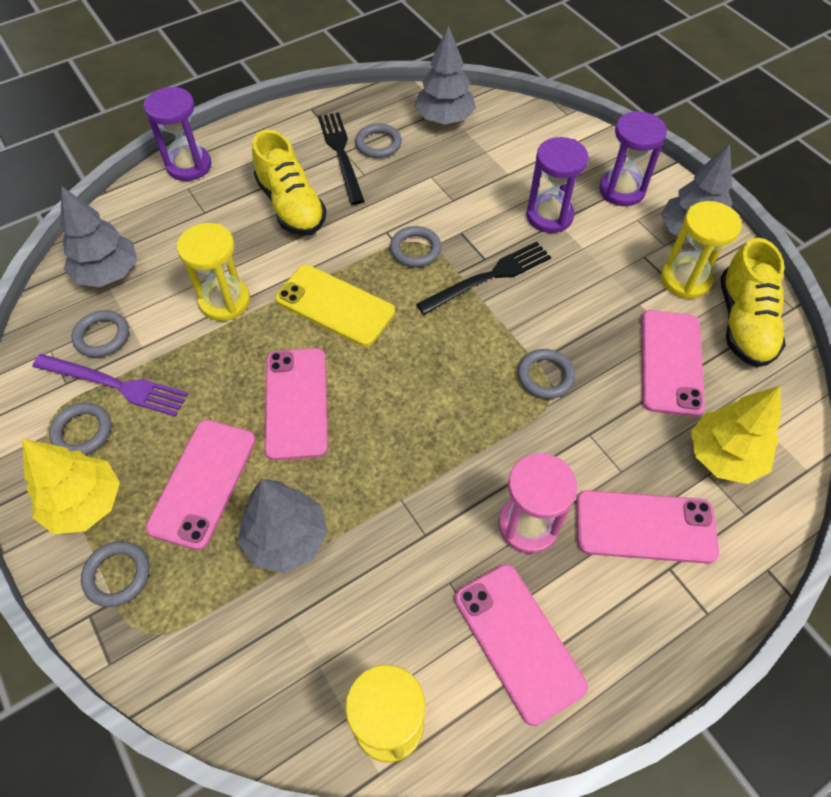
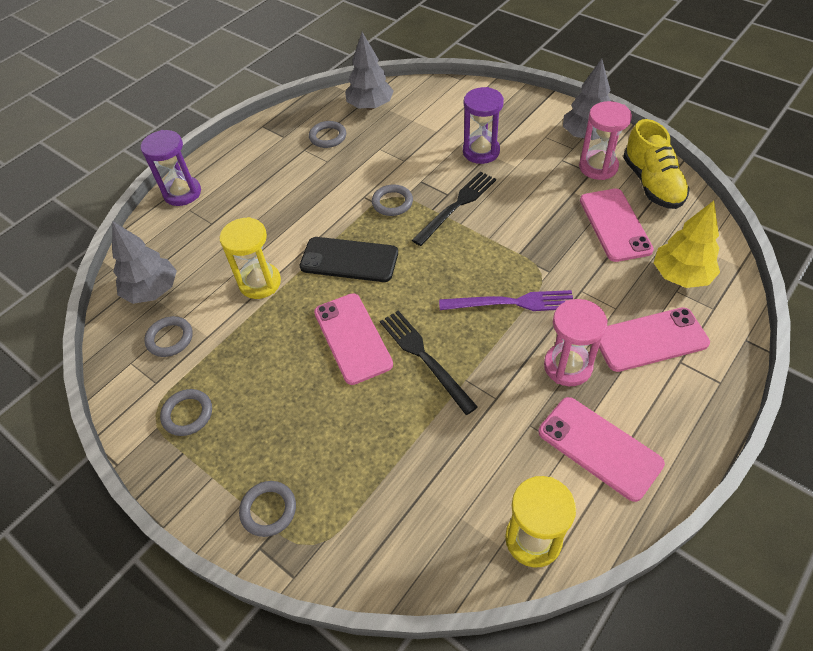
camera: 15 degrees left, 5 degrees down
(85, 503) = (215, 466): yellow tree -> none
(115, 385) = (198, 371): purple fork -> purple fork (512, 303)
(203, 483) = (306, 419): pink phone -> none
(286, 538) = (392, 437): grey tree -> none
(291, 206) = (280, 199): yellow shoe -> none
(335, 305) = (349, 260): yellow phone -> black phone
(341, 154) = (302, 152): black fork -> black fork (424, 357)
(545, 376) = (531, 261): grey ring -> none
(621, 190) = (524, 120): purple hourglass -> none
(685, 280) = (598, 167): yellow hourglass -> pink hourglass

